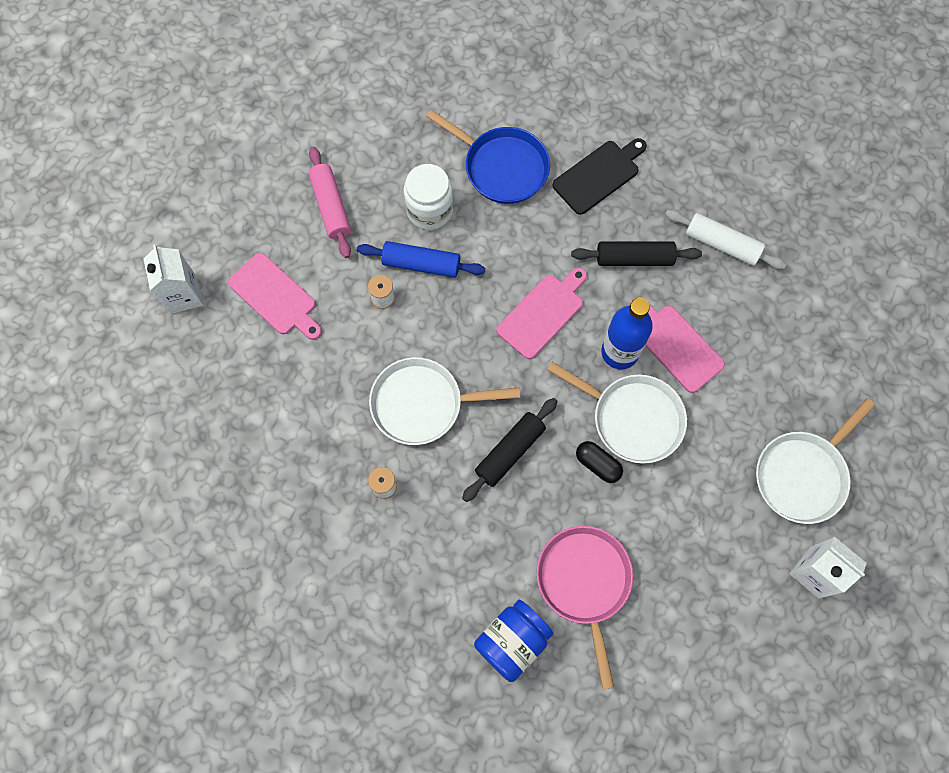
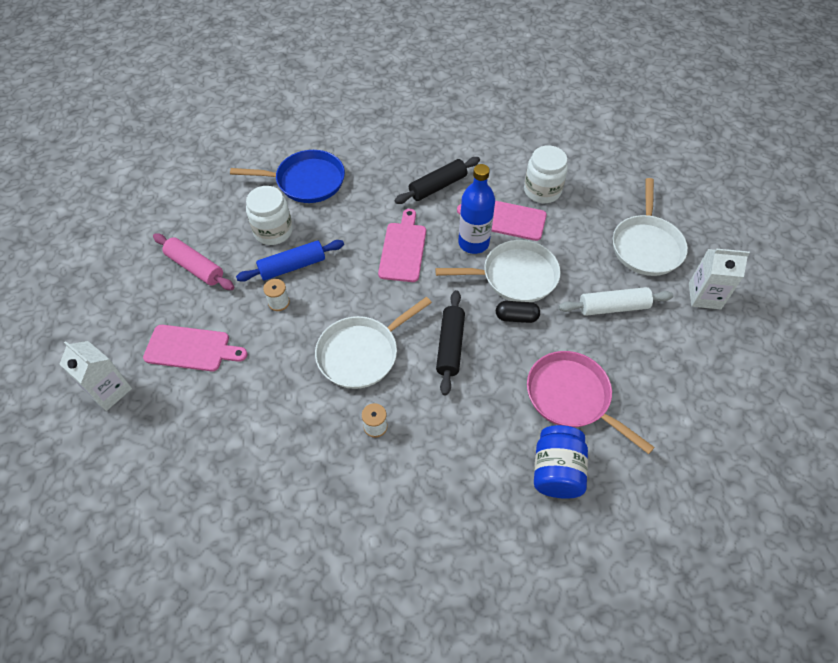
camera: 35 degrees left, 15 degrees down
(599, 175) = (376, 154): black cutting board -> none
(722, 244) = (485, 151): white rolling pin -> white rolling pin (613, 307)
(744, 335) = (542, 191): none -> white jar

